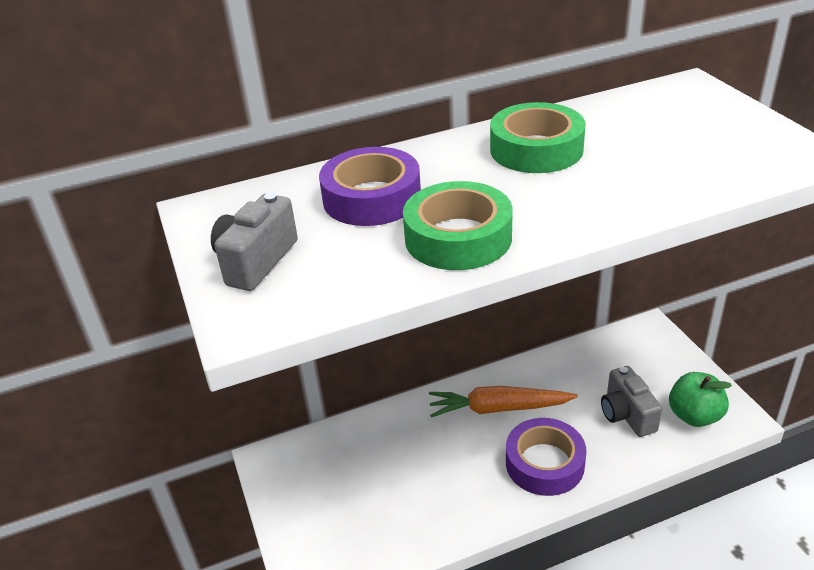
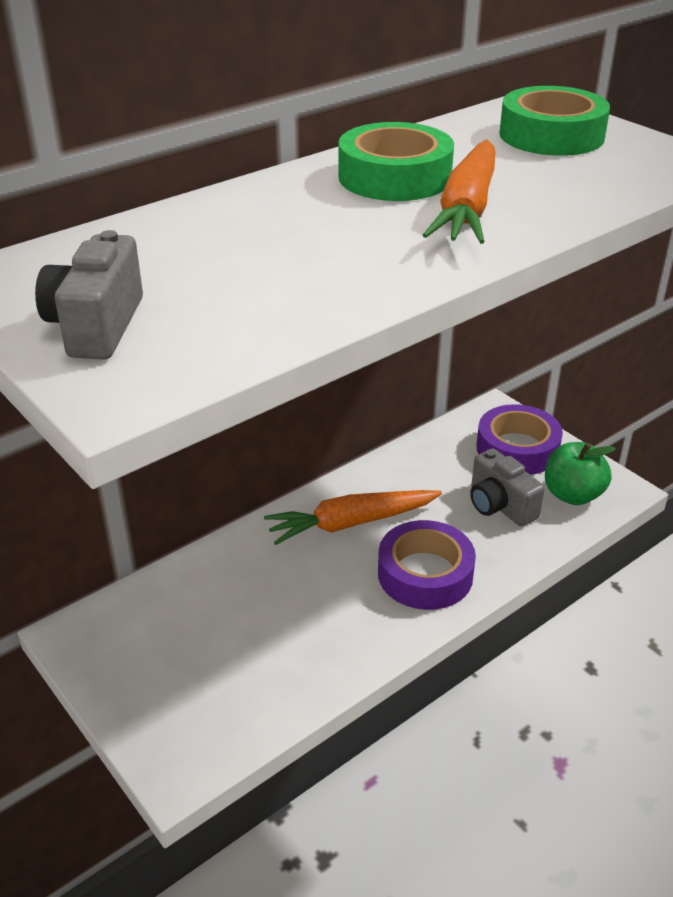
camera: 20 degrees left, 0 degrees up
(372, 198) = (217, 243): purple tape -> purple tape (517, 449)
(458, 238) = (349, 274): green tape -> green tape (551, 135)
(581, 185) = (467, 208): none -> orange carrot

